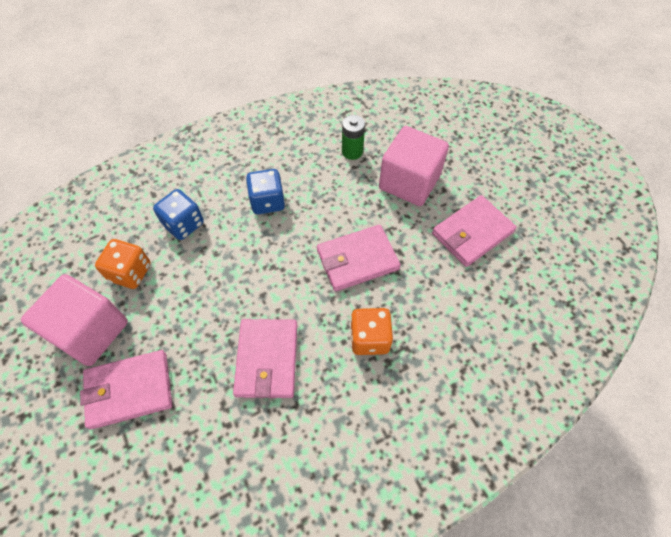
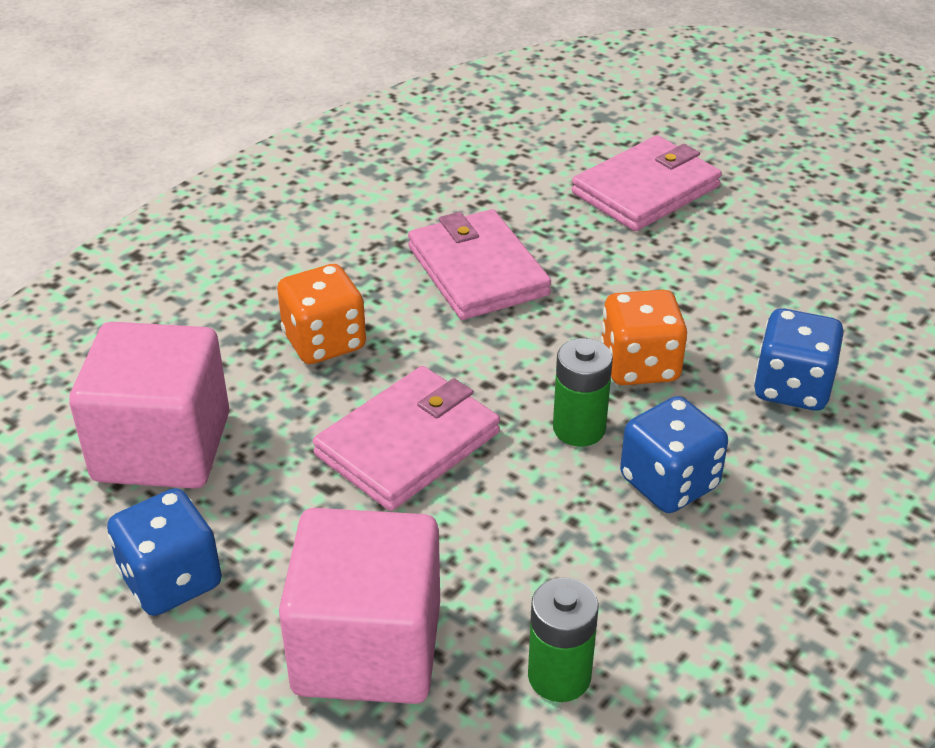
camera: 155 degrees right, 20 degrees down
(90, 331) = (770, 220): pink cube -> pink cube (162, 447)
(130, 272) = (798, 295): orange dice -> orange dice (639, 365)
(283, 239) = (579, 428): none -> green battery
(472, 233) = (171, 580): pink wallet -> blue dice

